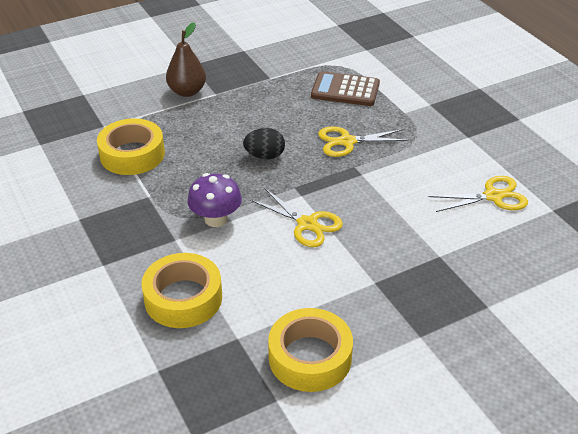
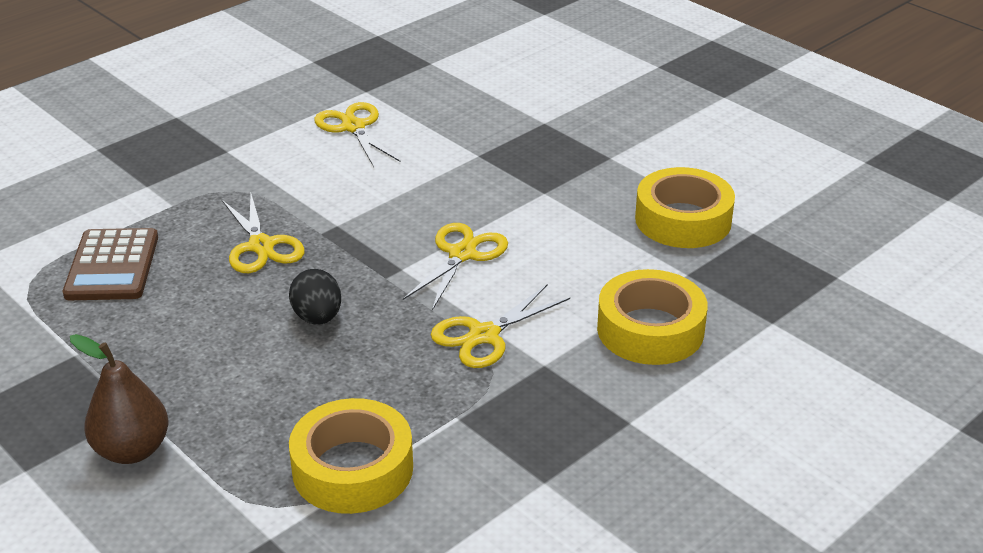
camera: 105 degrees left, 5 degrees down
(216, 219) = (484, 335): purple mushroom -> yellow scissors

